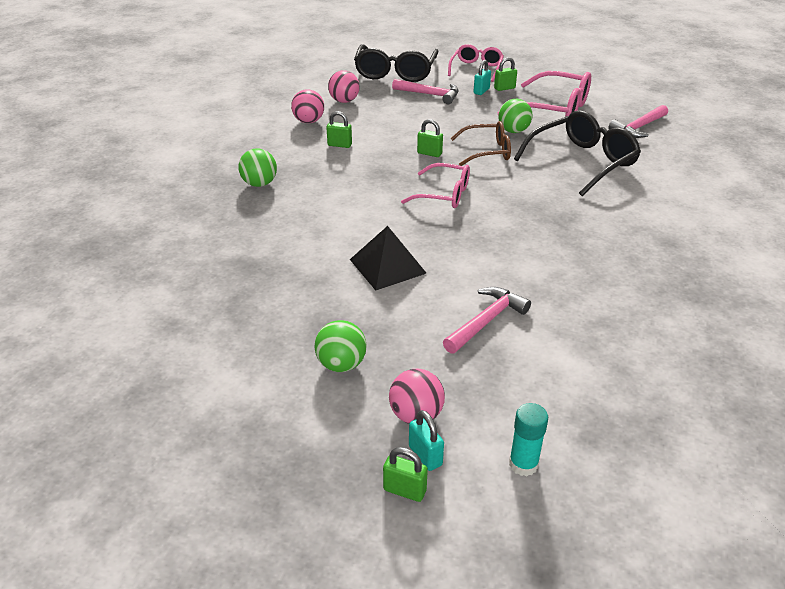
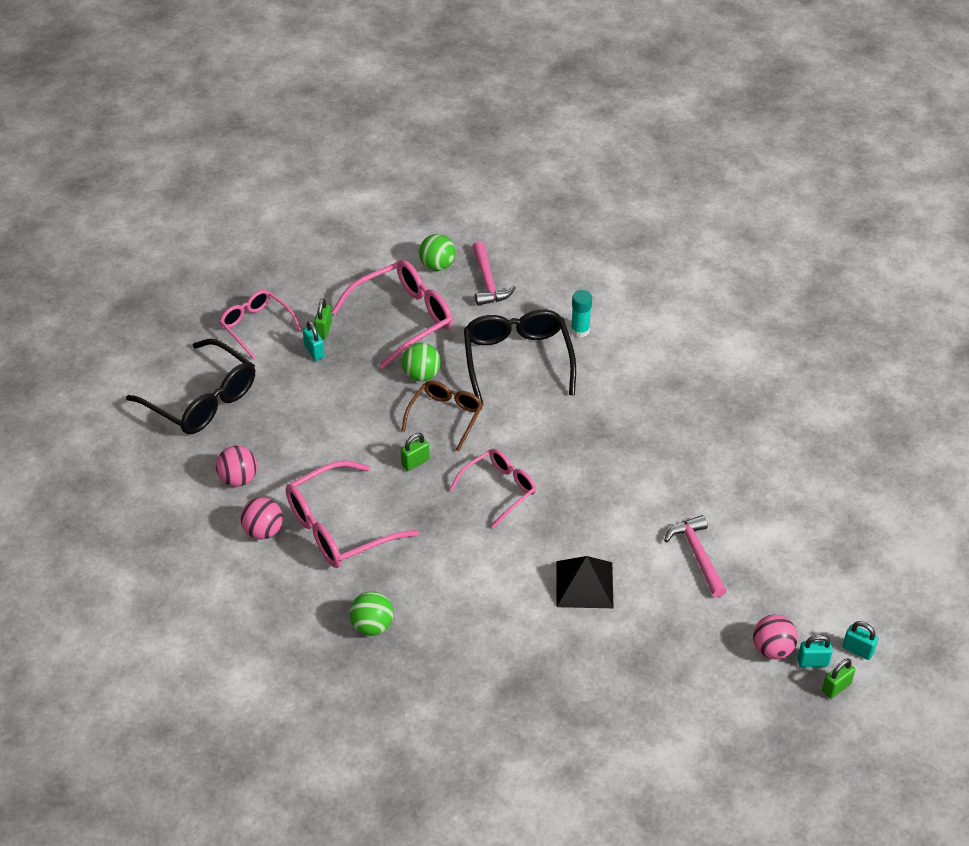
camera: 60 degrees left, 10 degrees up
(339, 145) = (340, 526): green padlock -> pink glasses
(341, 364) = (692, 671): green ball -> green ball (437, 265)
(430, 95) = (286, 398): pink hammer -> none
(475, 492) = (857, 650): none -> turquoise padlock
(523, 464) = (848, 612): turquoise glue stick -> turquoise glue stick (580, 330)

